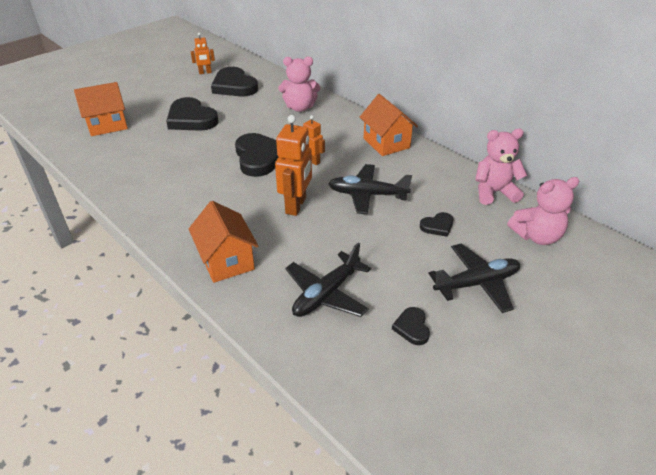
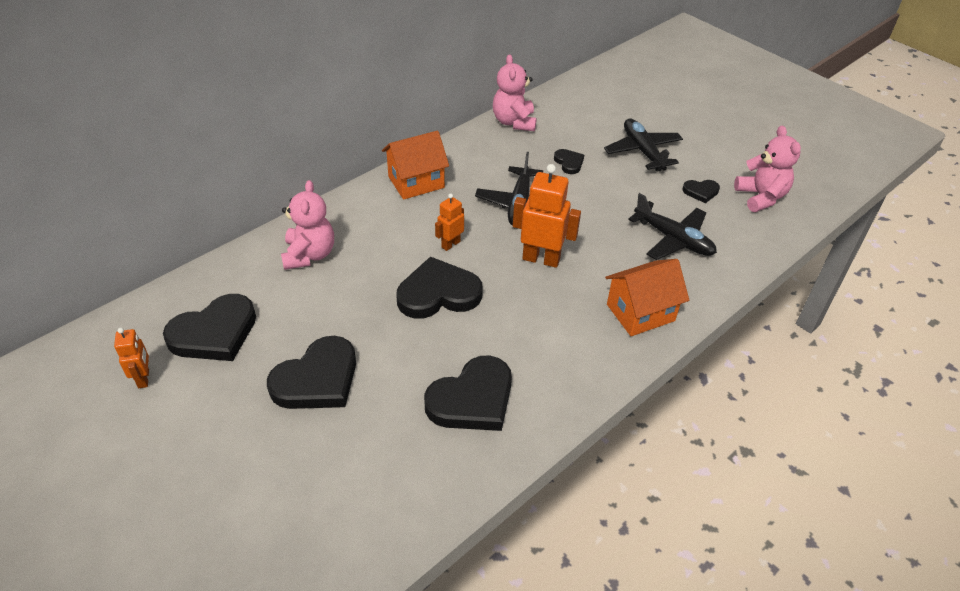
camera: 90 degrees left, 5 degrees up
(107, 125) = (315, 500): orange house -> none
(159, 174) = (472, 399): none -> black heart
(536, 236) = (578, 110): pink teddy bear -> pink teddy bear (761, 197)

